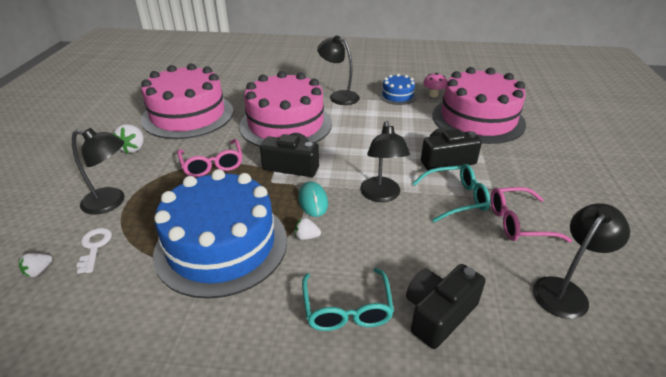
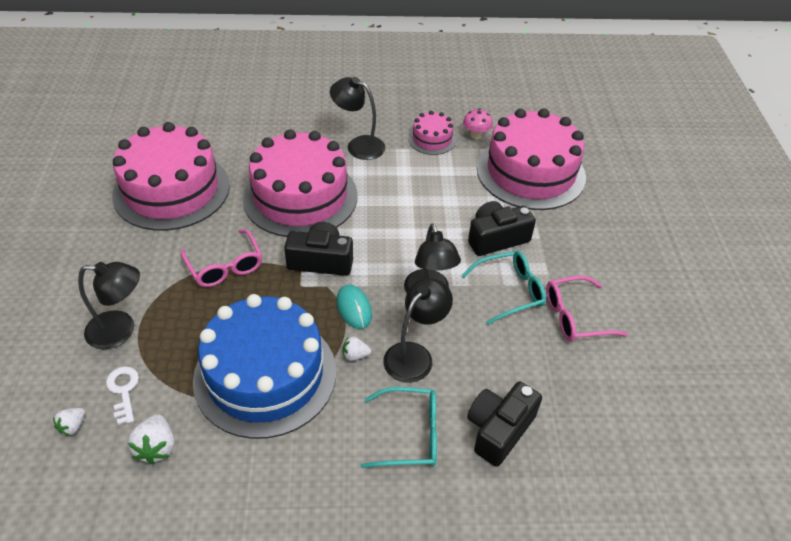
camera: 10 degrees left, 10 degrees up
(133, 148) = (119, 249): white strawberry -> white strawberry (156, 447)
(347, 309) = (410, 434): turquoise glasses -> turquoise glasses turned 75 degrees counterclockwise
(397, 95) = (432, 139): blue cake -> pink cake
(565, 290) = (618, 392): black lamp -> black lamp (414, 355)

